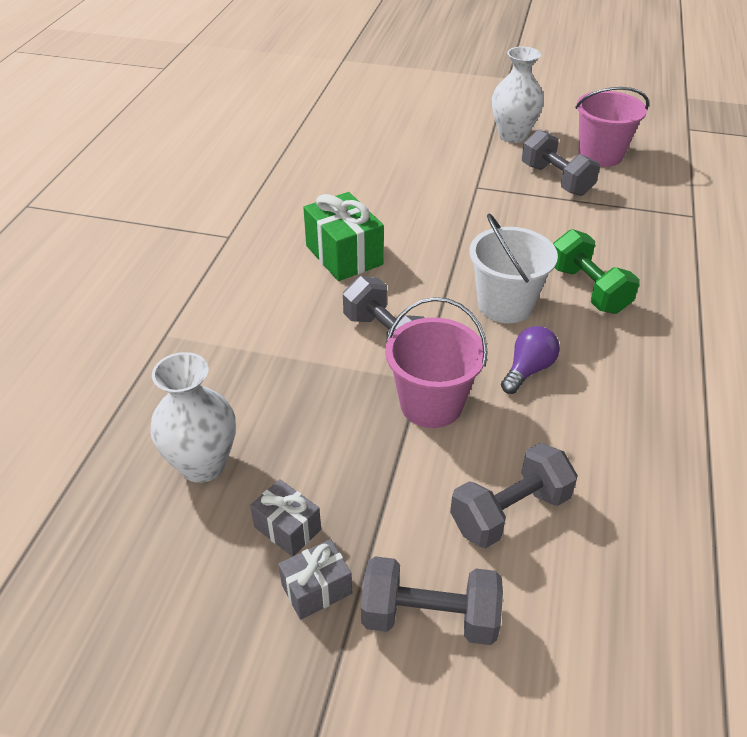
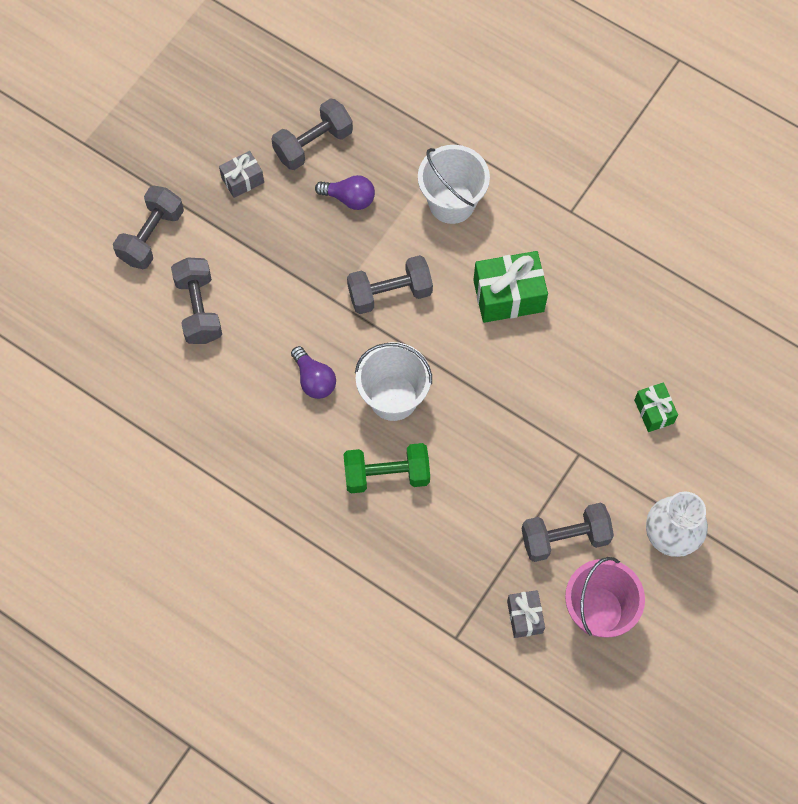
camera: 110 degrees right, 25 degrees up
(203, 465) = (313, 144): white vase -> grey dumbbell
(249, 318) = (451, 202): none -> white bucket
(275, 405) = (349, 198): none -> purple light bulb
(316, 589) = (194, 184): grey gift -> grey gift (524, 617)
(411, 159) = (654, 411): none -> green gift
(431, 404) = (308, 298): pink bucket -> none

